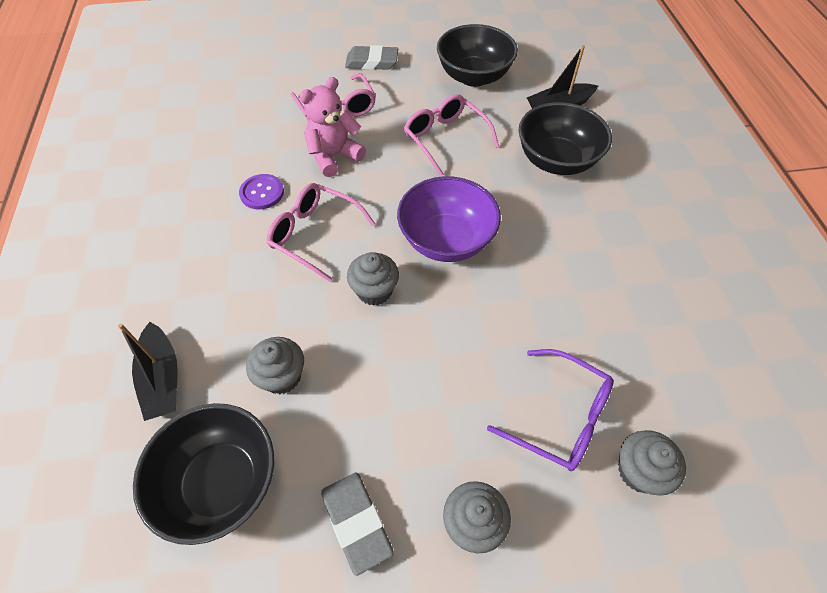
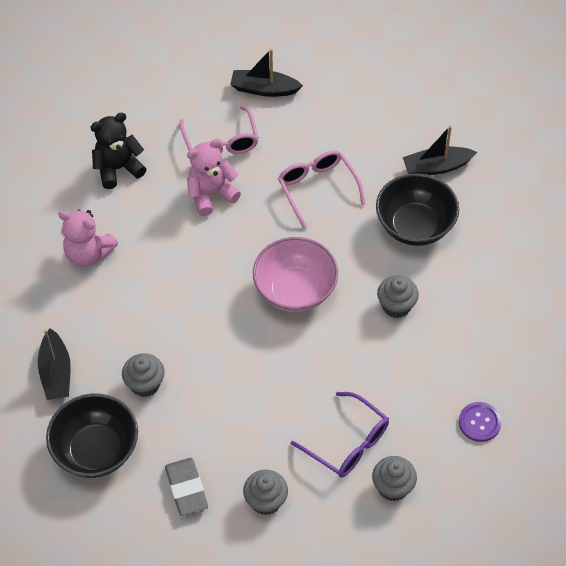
camera: 10 degrees right, 0 degrees up
(201, 231) = (88, 254): none -> pink teddy bear
(230, 144) = (118, 168): none -> black teddy bear
(262, 193) = (143, 224): purple button -> purple button (479, 422)
(314, 234) = (183, 270): pink glasses -> none
(372, 62) = (264, 89): grey eraser -> black boat
(374, 291) = (226, 327): grey cupcake -> grey cupcake (396, 306)
(446, 240) = (295, 290): purple bowl -> pink bowl
(474, 76) = (362, 120): black bowl -> none

